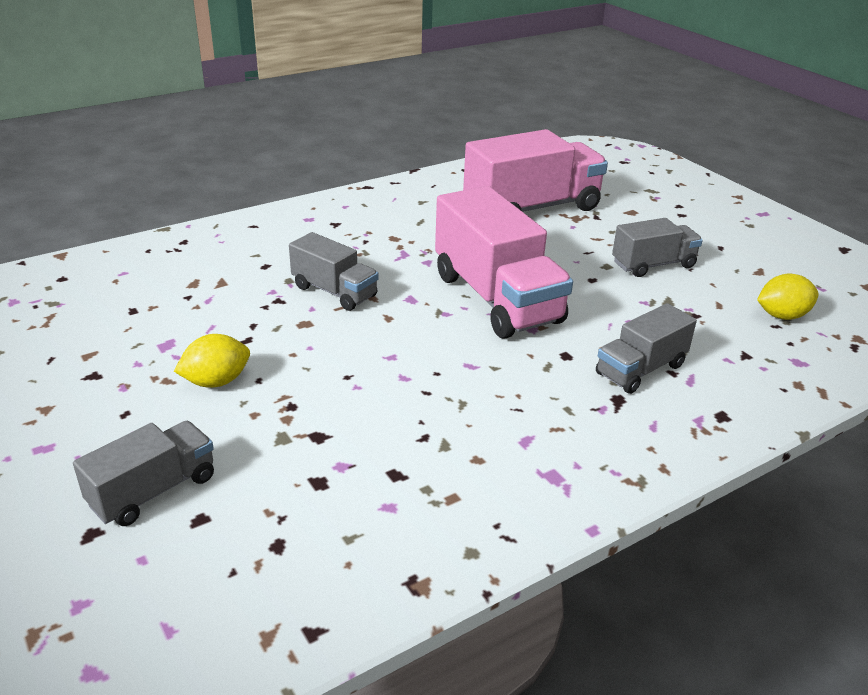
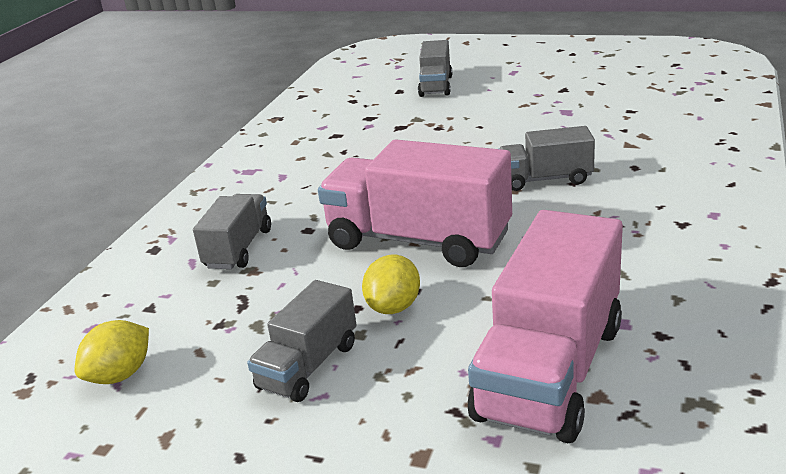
camera: 145 degrees right, 5 degrees down
(216, 381) = (498, 115): yellow lemon -> yellow lemon (394, 307)

